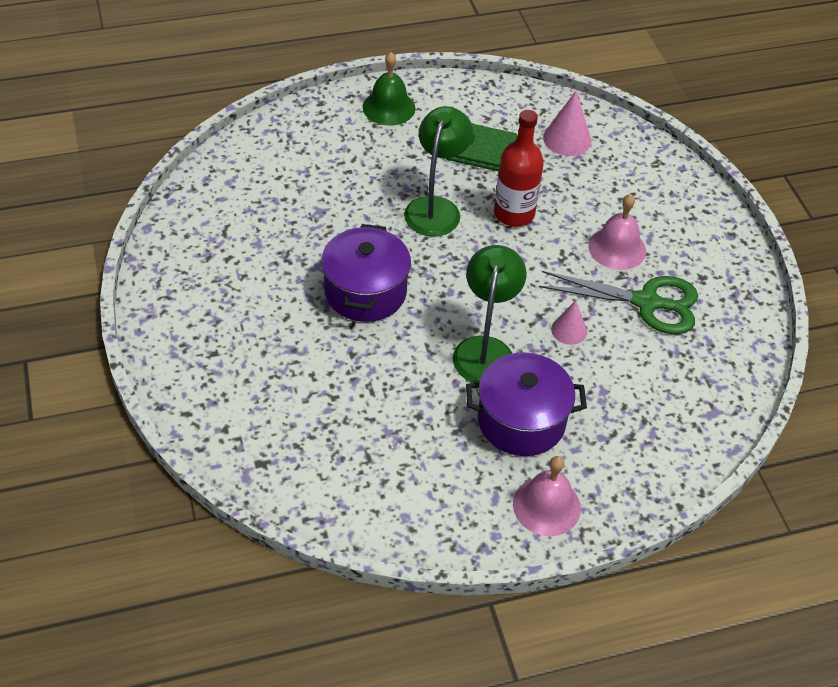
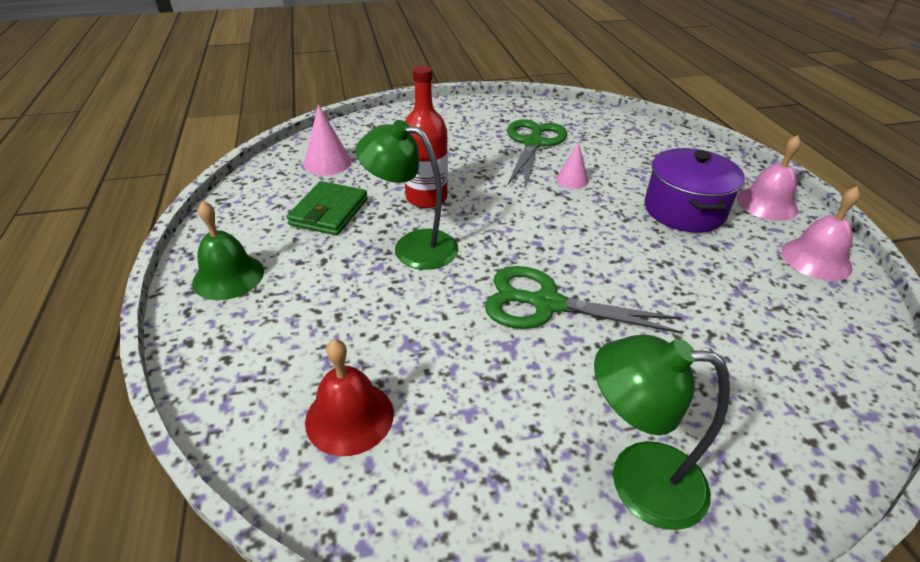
camera: 85 degrees left, 10 degrees down
(256, 186) = (349, 417): none -> red bell
(365, 292) = (546, 304): purple pot -> green scissors
(485, 349) = (608, 225): green lamp -> green lamp (637, 479)
(617, 248) = (472, 150): pink bell -> pink bell (816, 259)

